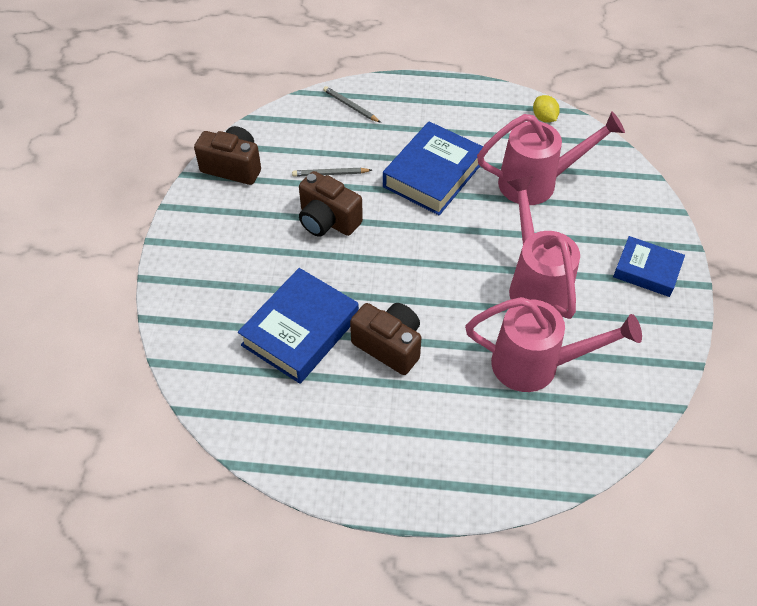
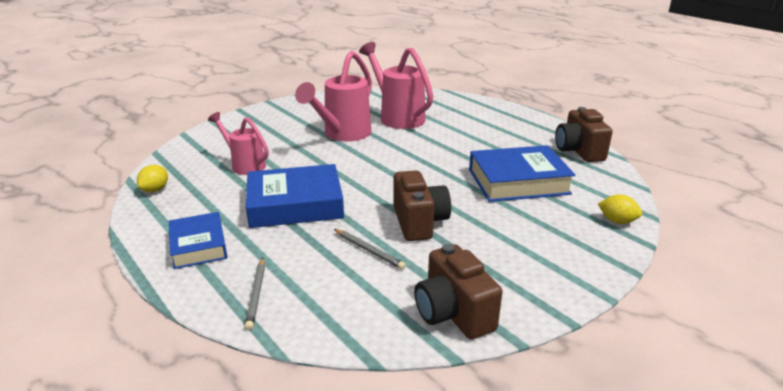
camera: 135 degrees left, 25 degrees down
(182, 332) = (617, 221): none -> yellow lemon
(389, 346) = (466, 153): brown camera -> brown camera (578, 151)
(538, 182) = (244, 165): pink watering can -> pink watering can, size x0.62
(647, 270) = (280, 114): blue book -> blue book (198, 245)

